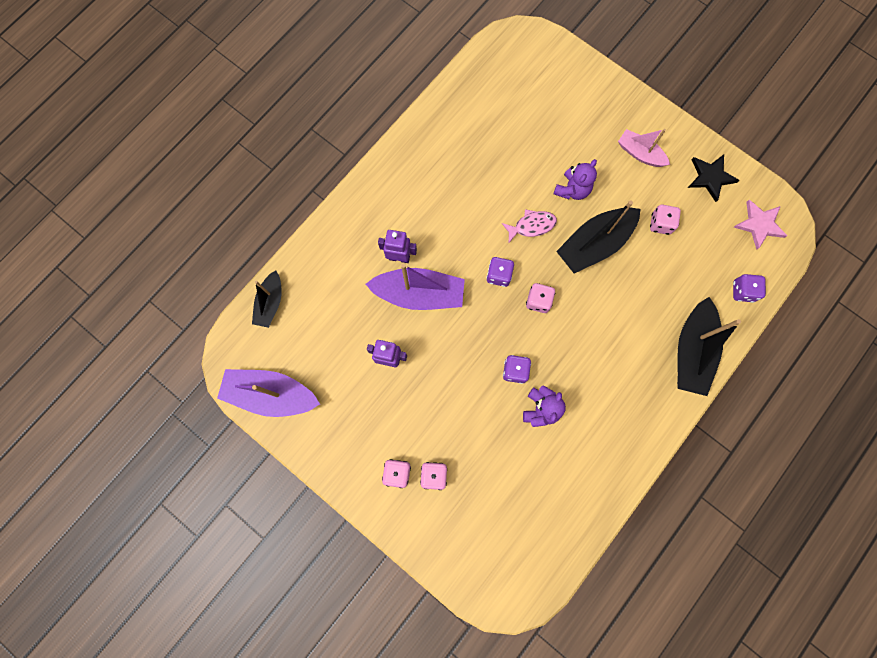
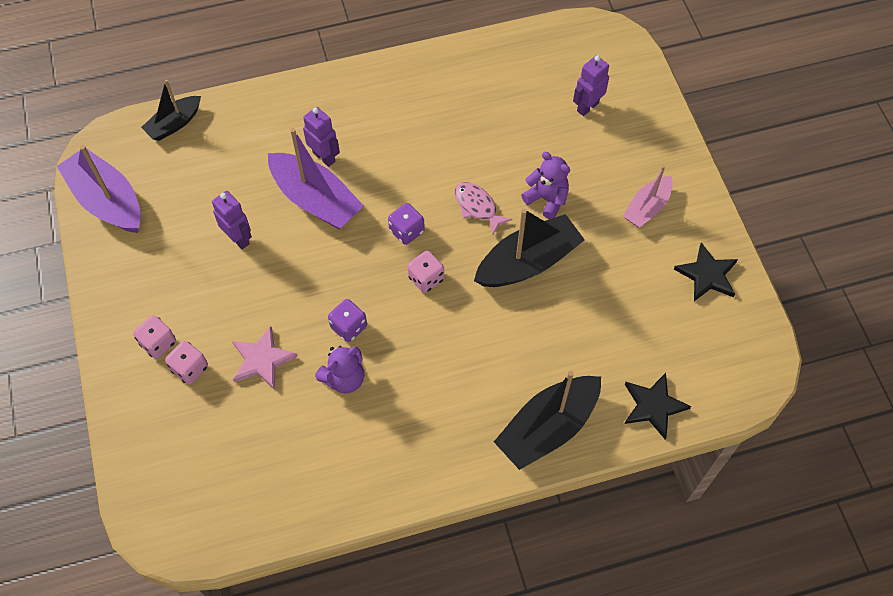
camera: 35 degrees right, 15 degrees down
(531, 226) = (477, 207): pink fish -> pink fish turned 150 degrees counterclockwise
(547, 102) = (587, 107): none -> purple robot
(572, 190) = (547, 199): purple teddy bear -> purple teddy bear turned 120 degrees counterclockwise
(594, 244) = (528, 262): black boat -> black boat turned 150 degrees clockwise
(640, 153) = (647, 208): pink boat -> pink boat turned 120 degrees counterclockwise
(660, 224) = (615, 286): pink dice -> none
(742, 291) = (653, 406): purple dice -> black star
(759, 225) = (726, 353): pink star -> pink star (262, 360)

